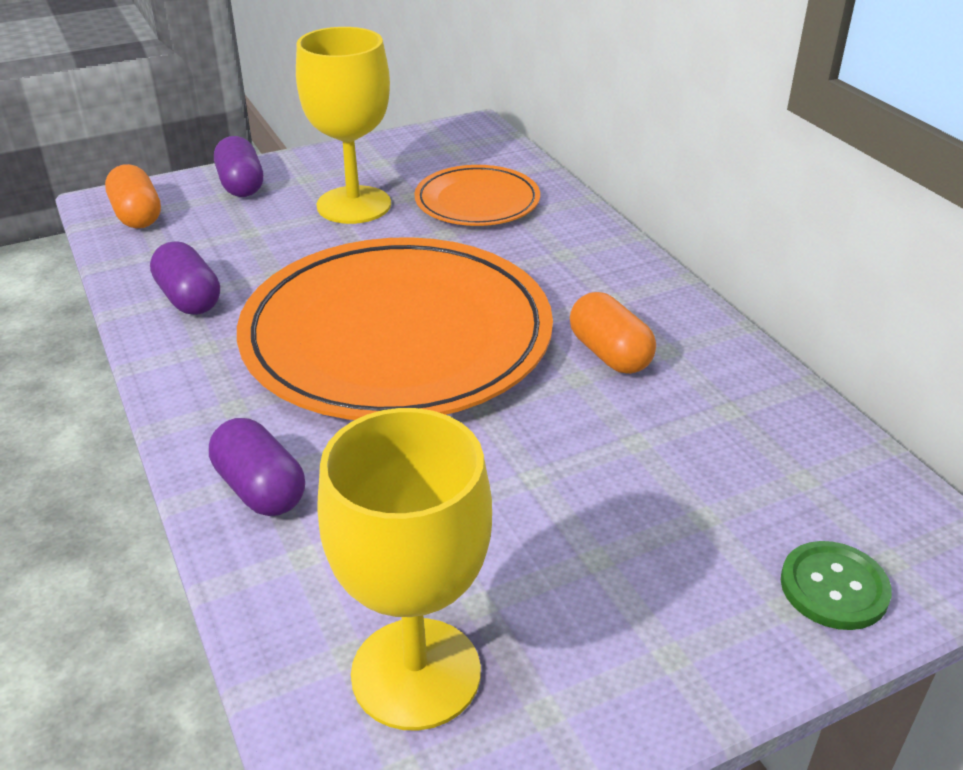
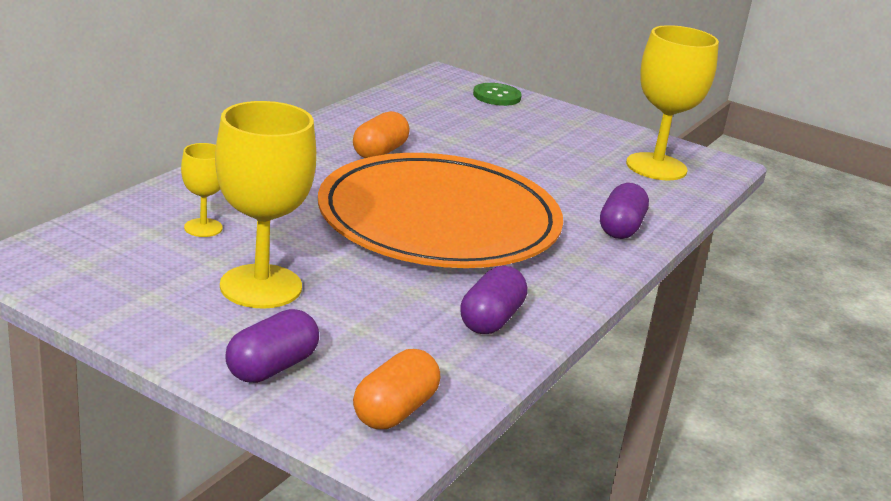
camera: 125 degrees left, 10 degrees down
(477, 201) = (203, 228): orange plate -> yellow goblet

